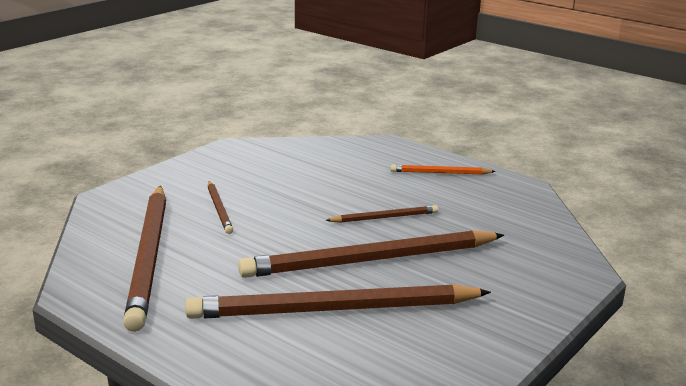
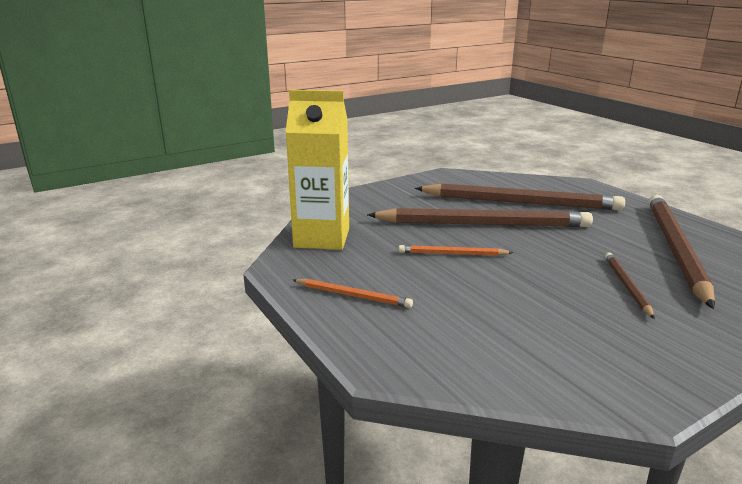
camera: 160 degrees left, 0 degrees up
(384, 217) = (452, 254): brown pencil -> orange pencil
(524, 216) = (322, 238): none -> yellow carton

